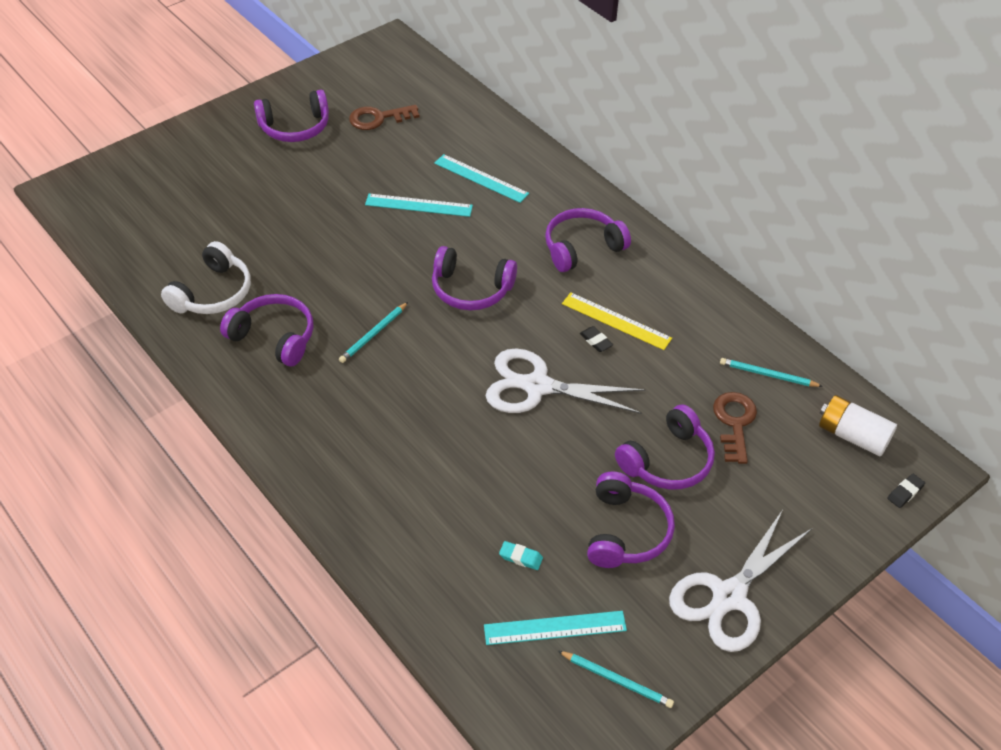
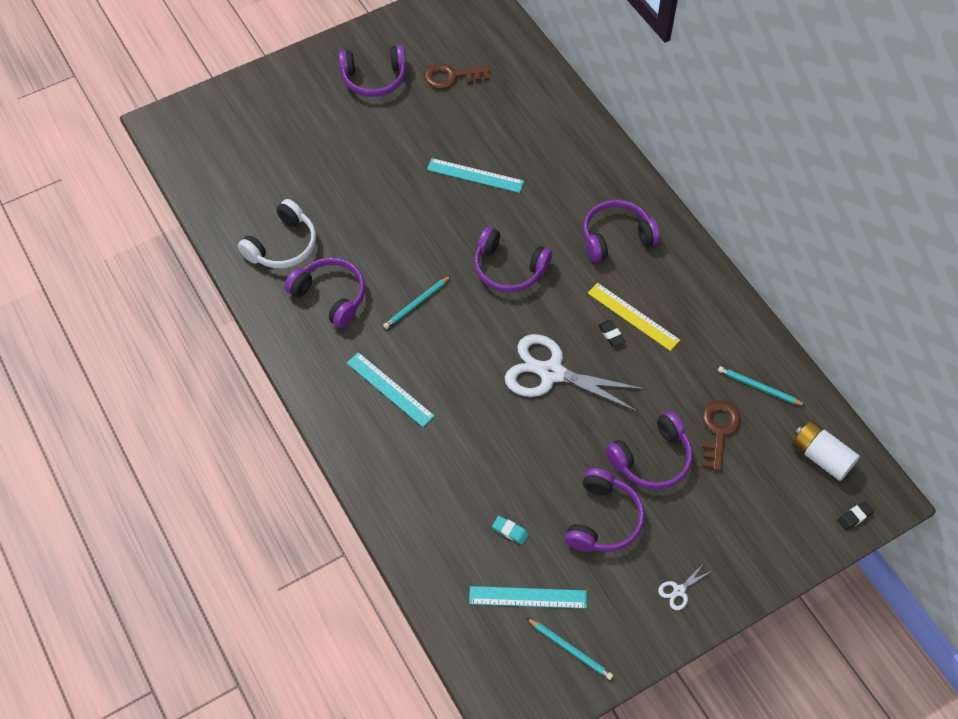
camera: 10 degrees right, 10 degrees up
(481, 178) = (536, 153): turquoise ruler -> turquoise ruler (390, 389)
(729, 596) = (679, 590): white scissors -> white scissors, size x0.40

